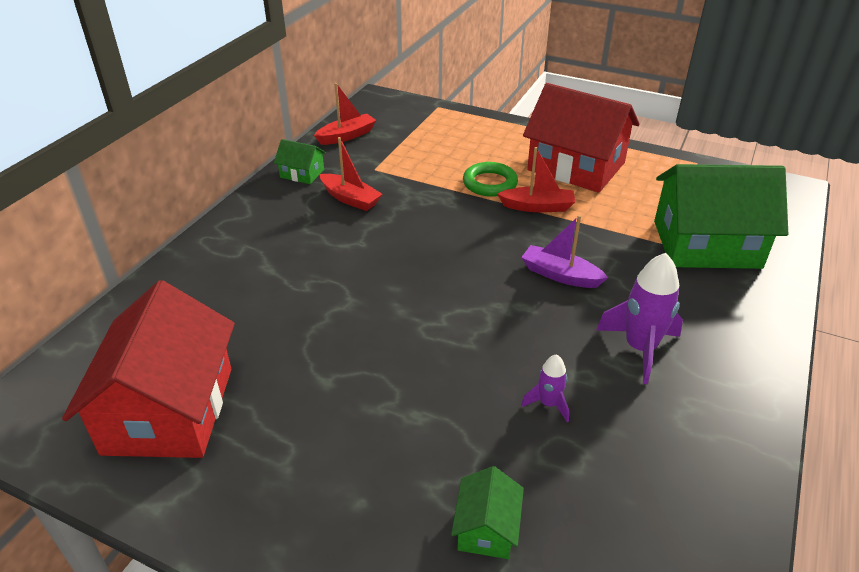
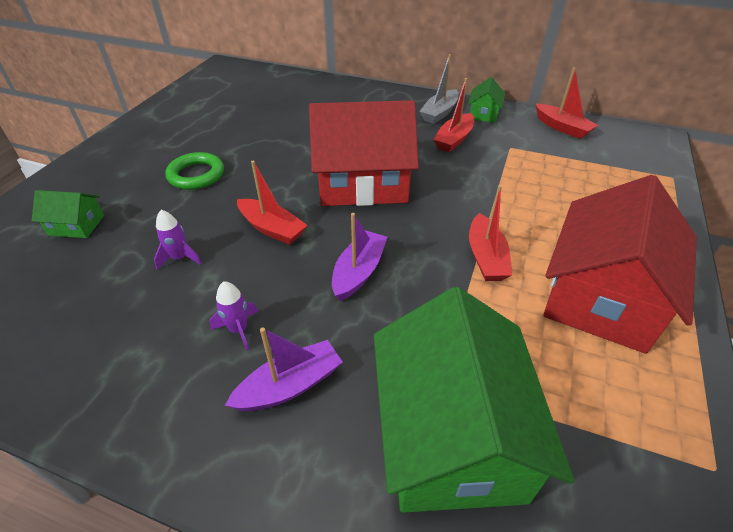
camera: 85 degrees right, 5 degrees up
(169, 410) = (217, 104): red house -> red house (362, 182)
(288, 201) = (439, 113): none -> grey boat
(490, 183) = (519, 220): green ring -> green ring (196, 175)
(498, 332) = (272, 228): none -> red boat
(640, 348) = (239, 329): purple rocket -> purple rocket, size x0.54
(689, 316) = (290, 386): none -> purple boat

